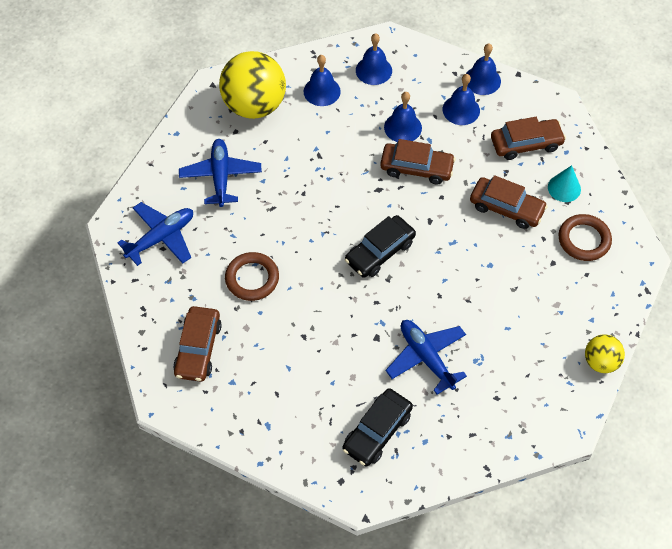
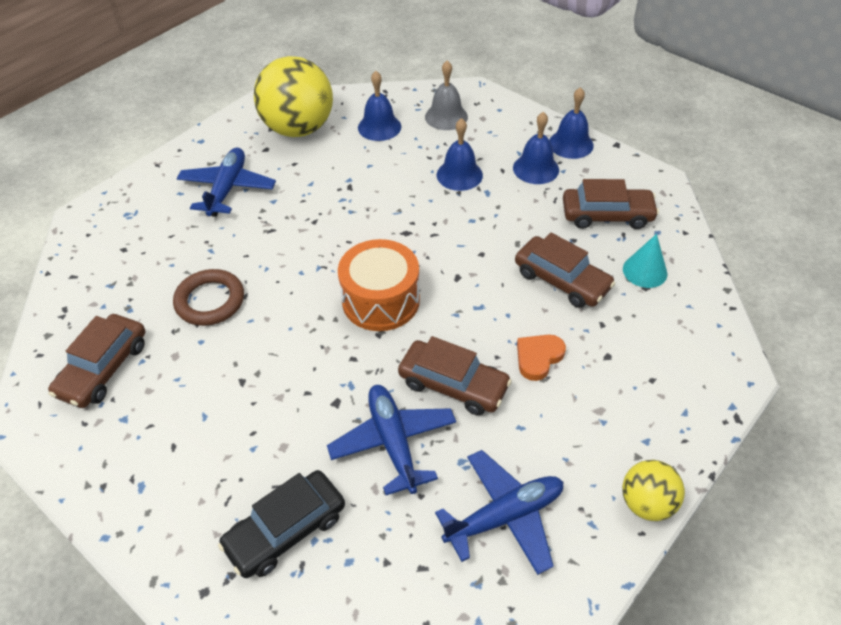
camera: 15 degrees right, 10 degrees down
(161, 238) = (128, 238): blue plane -> blue plane (504, 516)
(373, 70) = (446, 116): blue bell -> grey bell
(380, 252) = (381, 300): black car -> orange drum
(416, 168) = (461, 218): brown car -> brown car (453, 385)
(506, 274) = (538, 357): none -> orange heart
(584, 240) = (658, 336): brown ring -> none

